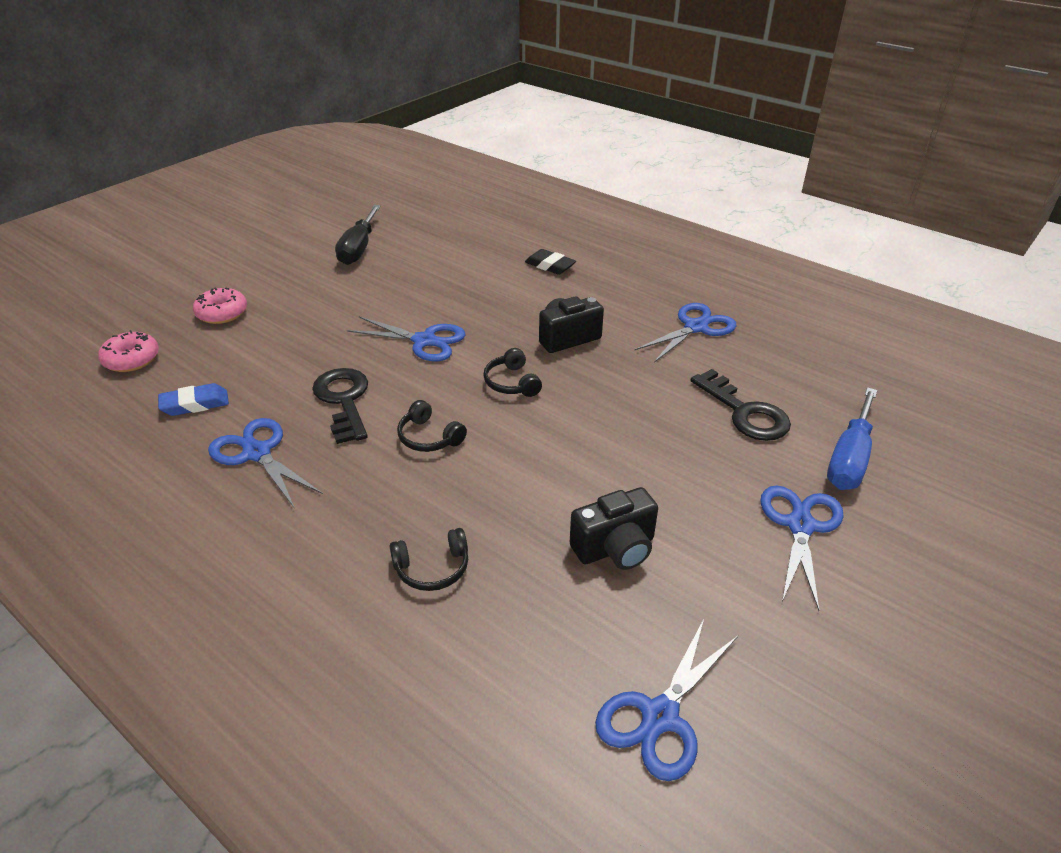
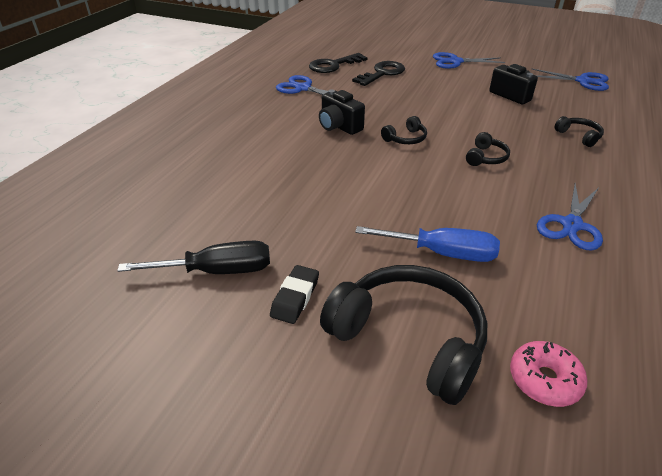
camera: 105 degrees left, 0 degrees up
(195, 404) = (558, 286): blue eraser -> none
(222, 313) = (409, 338): pink donut -> black headphones
(343, 400) = (481, 202): black key -> black key (333, 65)
(424, 341) = (378, 183): blue scissors -> none
(550, 266) = (231, 146): black eraser -> black eraser (295, 297)
(849, 458) = (400, 53): blue screwdriver -> blue screwdriver (442, 253)

